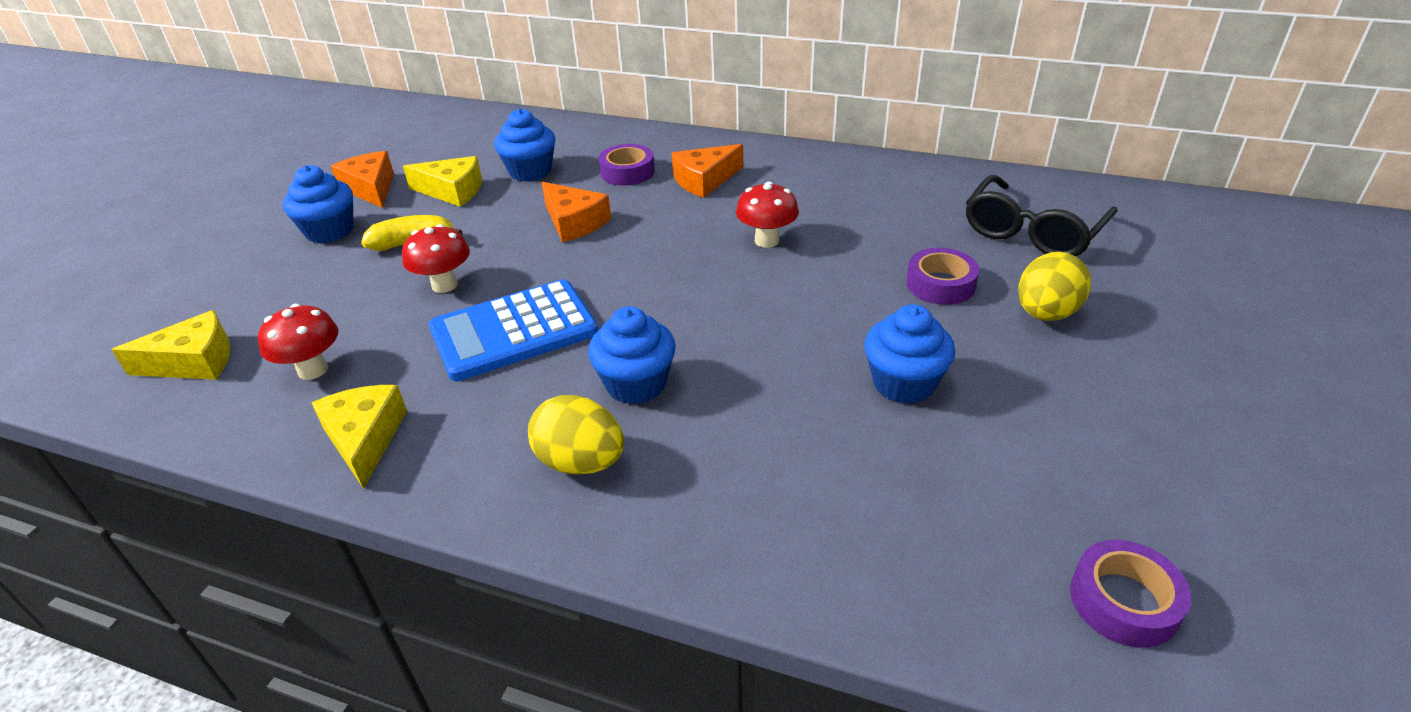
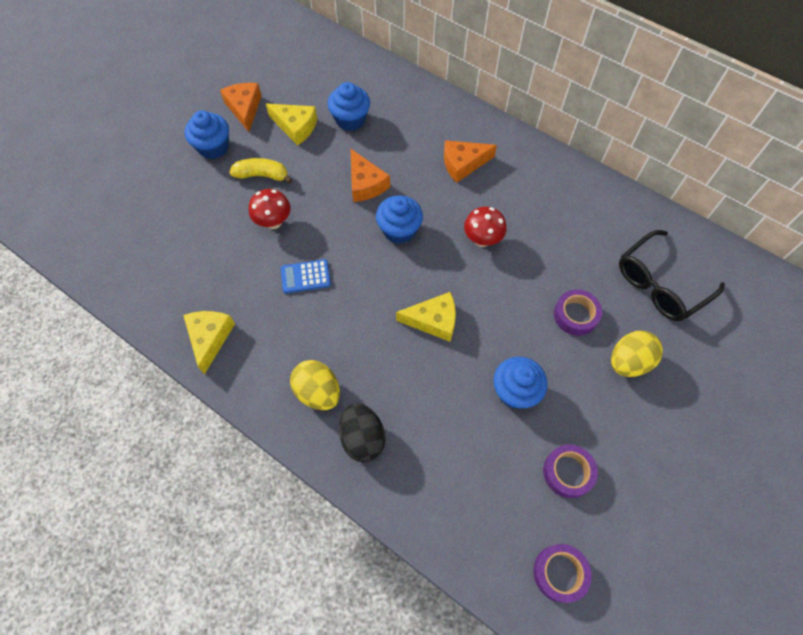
camera: 15 degrees right, 25 degrees up
(194, 362) = (126, 247): yellow cheese -> yellow cheese (433, 321)
(313, 370) = (189, 274): red mushroom -> none
(514, 331) = (305, 276): blue calculator -> blue calculator, size x0.52
(627, 172) = (414, 139): purple tape -> purple tape (568, 472)
(636, 384) = (363, 342): blue cupcake -> blue cupcake (399, 230)
(683, 503) = (362, 438): none -> black egg

